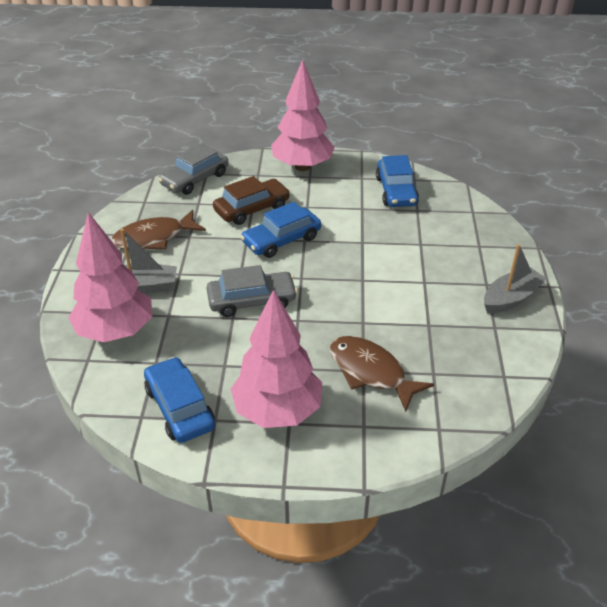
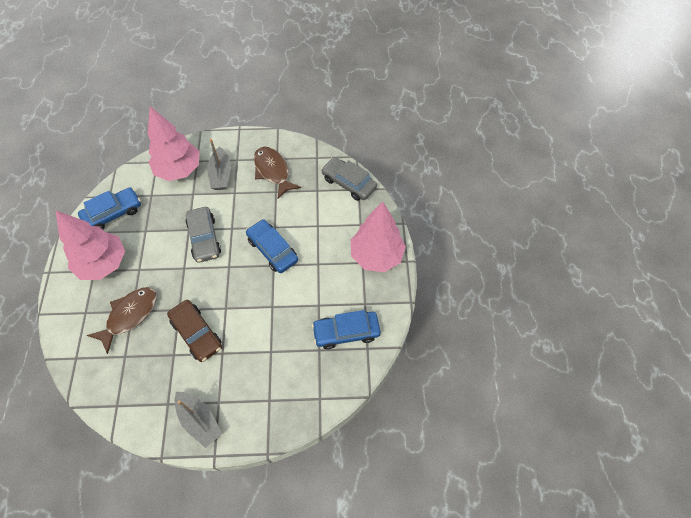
camera: 85 degrees right, 20 degrees up
(252, 209) = (311, 226): brown car -> brown car (196, 333)

